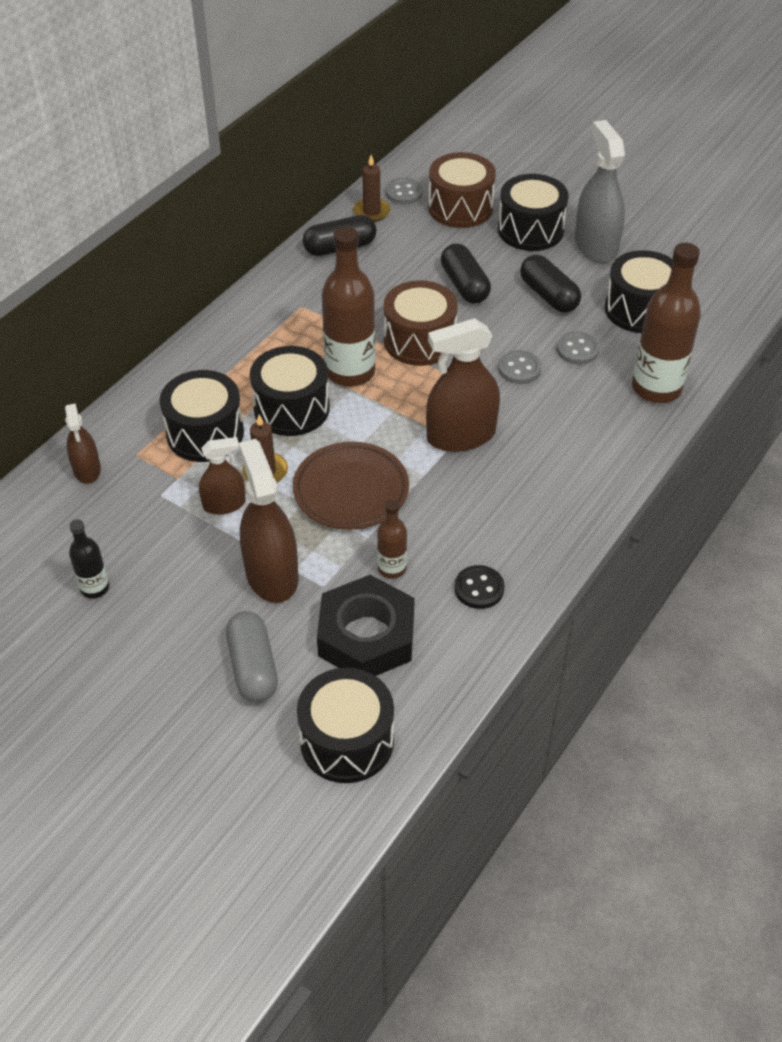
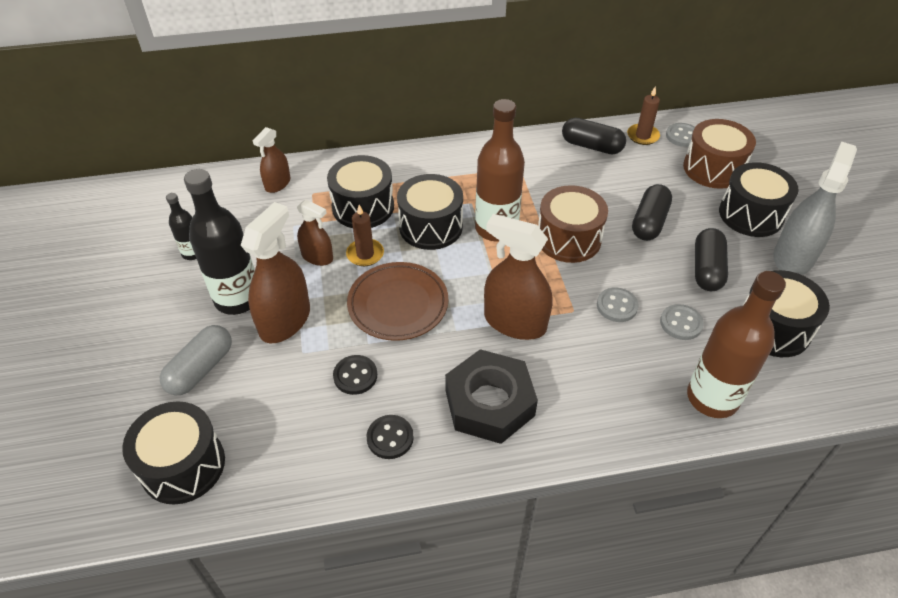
camera: 45 degrees right, 0 degrees up
(201, 591) = (237, 299): none -> black bottle
(366, 636) = (283, 407): black nut -> black nut (489, 403)
(392, 568) = (355, 376): brown bottle -> black button

